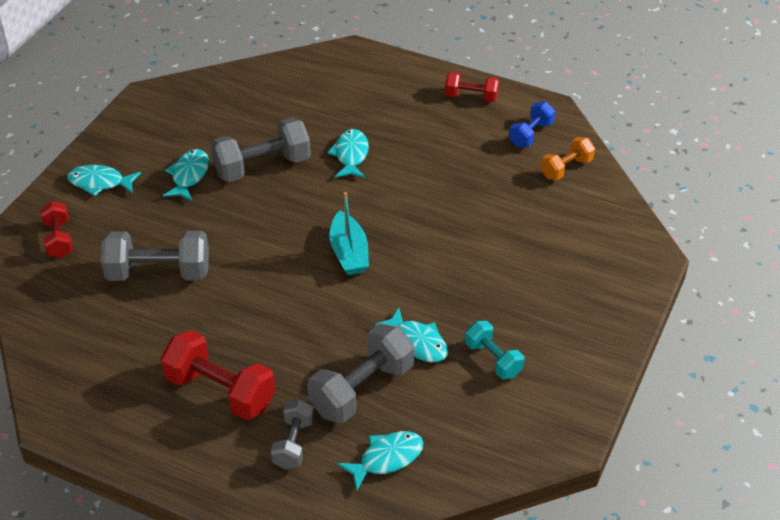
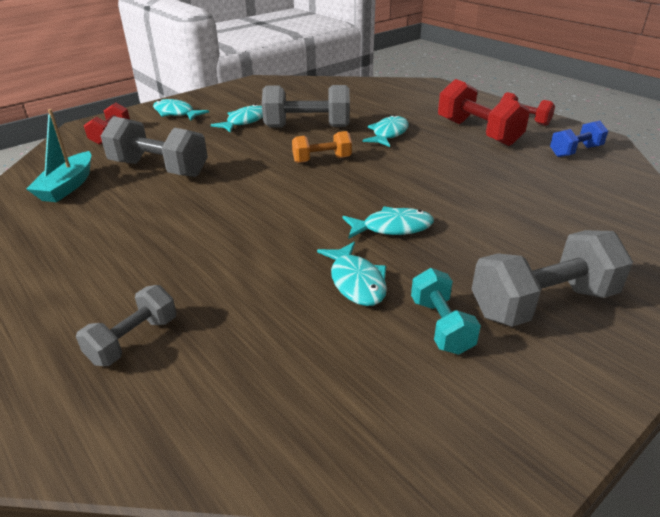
camera: 25 degrees right, 10 degrees down
(220, 391) = (114, 266): red dumbbell -> red dumbbell (478, 132)
(349, 253) = (337, 192): turquoise boat -> turquoise boat (67, 186)
(362, 389) = (258, 309): grey dumbbell -> grey dumbbell (542, 303)
(386, 459) = (225, 399): turquoise fish -> turquoise fish (392, 228)
(566, 168) = (607, 180): orange dumbbell -> orange dumbbell (322, 160)

